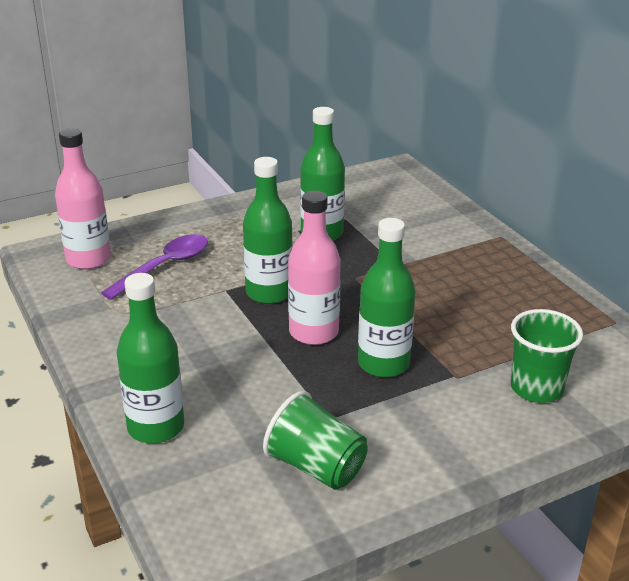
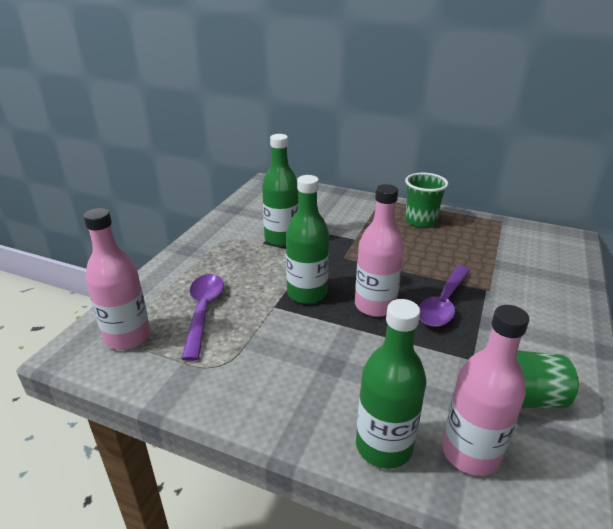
camera: 40 degrees left, 0 degrees up
(211, 470) = (470, 452): none -> pink bottle
(383, 364) = (443, 303): green bottle -> purple spoon
(536, 388) = (531, 275): green cup -> green cup (420, 221)

